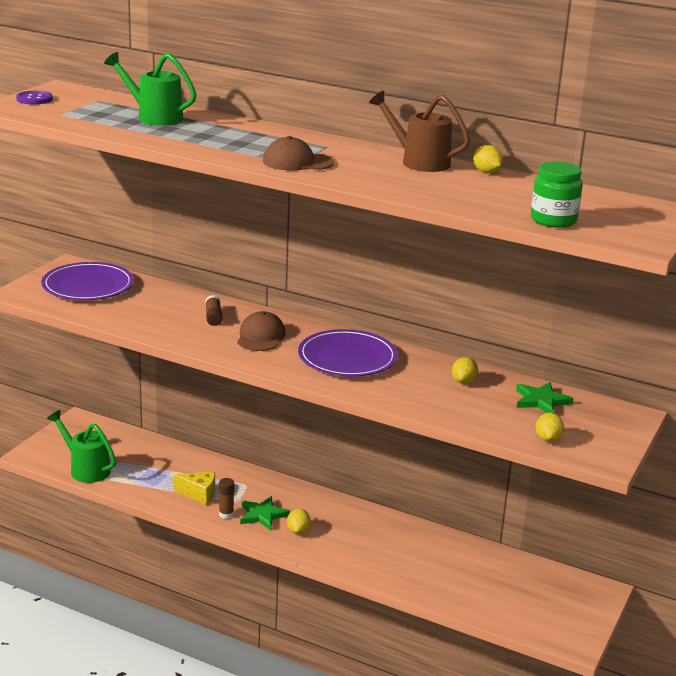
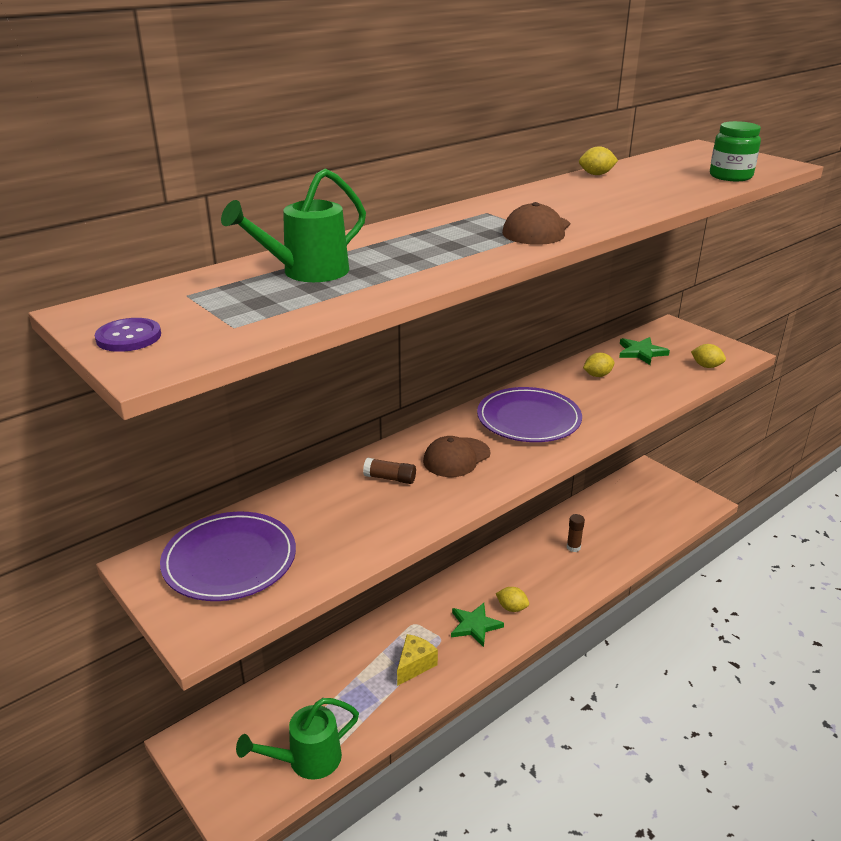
camera: 65 degrees left, 5 degrees up
(226, 514) = (462, 653): brown glue stick -> brown glue stick (573, 547)
(261, 336) = (456, 457): brown cap -> brown cap turned 75 degrees counterclockwise
(419, 161) = (556, 189): brown watering can -> none
(463, 382) = (597, 375): yellow lemon -> yellow lemon turned 60 degrees counterclockwise

